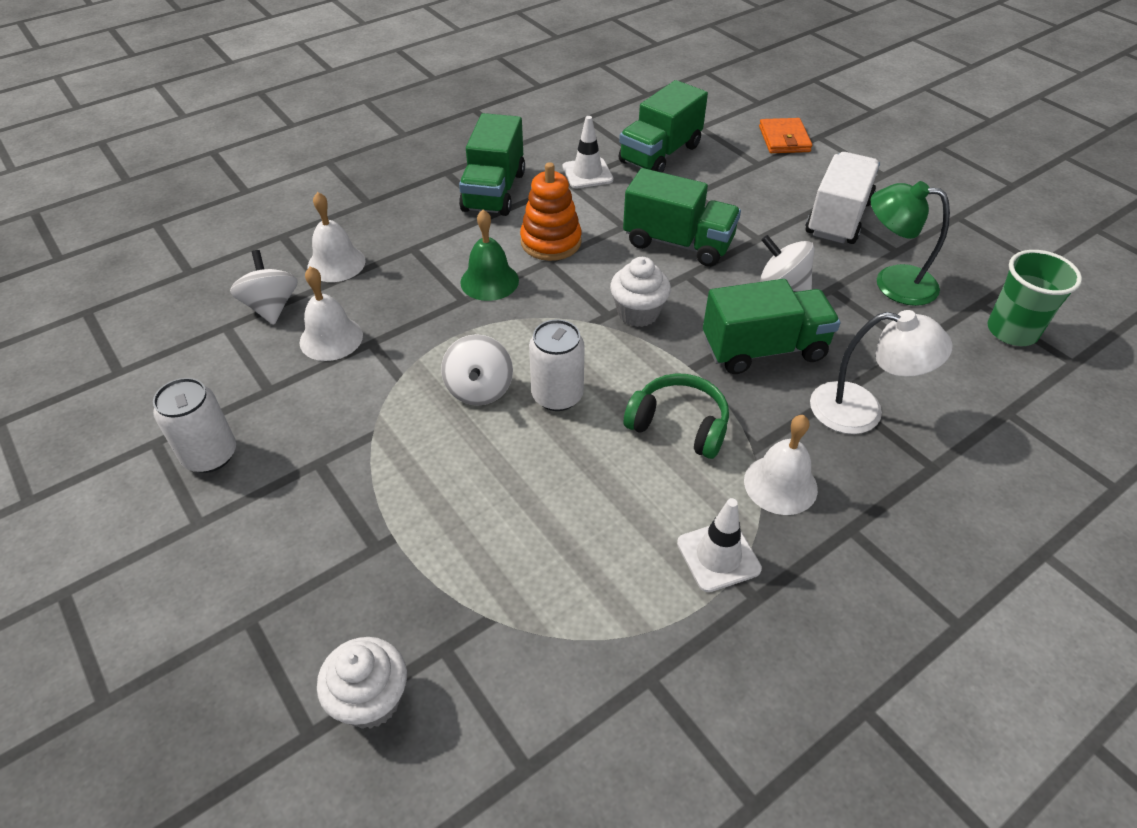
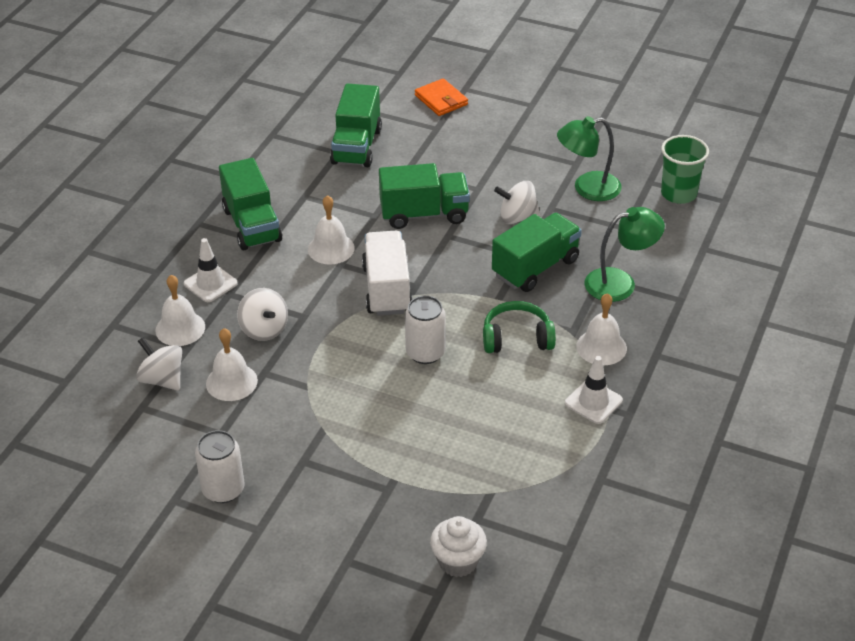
camera: 30 degrees left, 5 degrees down
(479, 389) = (370, 371): white spinning top -> white spinning top (264, 329)
(489, 281) = (311, 295): green bell -> none
(551, 242) = (331, 248): orange stacking toy -> white bell
(587, 173) = (313, 183): white traffic cone -> white traffic cone (210, 283)
(638, 313) = (435, 276): white cupcake -> none
(837, 218) = (521, 152): white truck -> white truck (387, 289)
(861, 411) = (620, 282): white lamp -> green lamp

